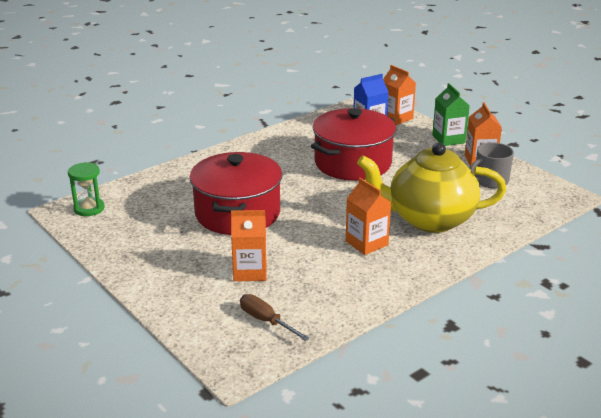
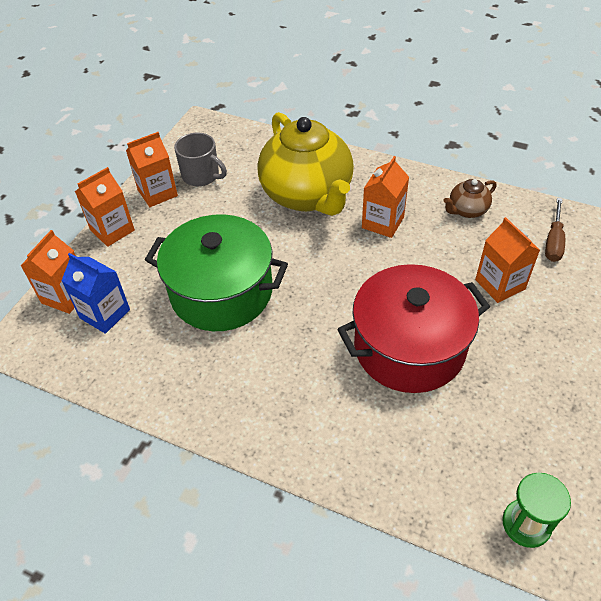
camera: 115 degrees left, 20 degrees up
(345, 290) = (467, 210): none -> brown teapot
(353, 163) = (221, 292): red pot -> green pot
(448, 139) = (112, 230): green carton -> orange carton

